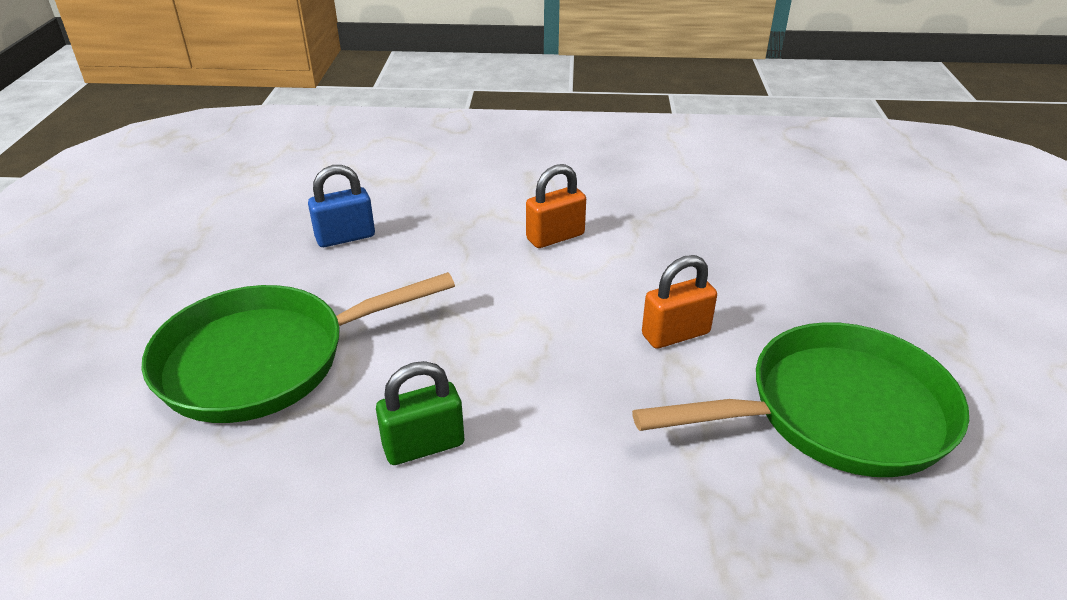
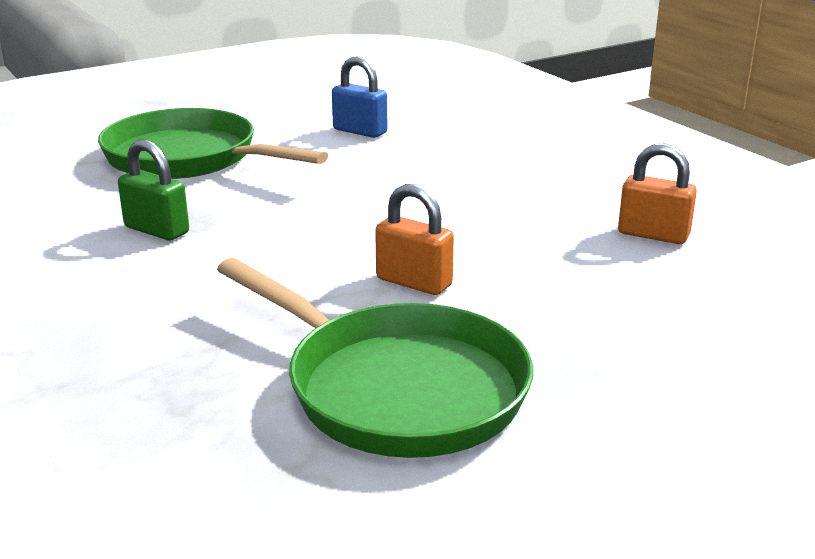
camera: 55 degrees right, 10 degrees down
(555, 237) = (484, 195): orange padlock -> orange padlock (653, 235)

